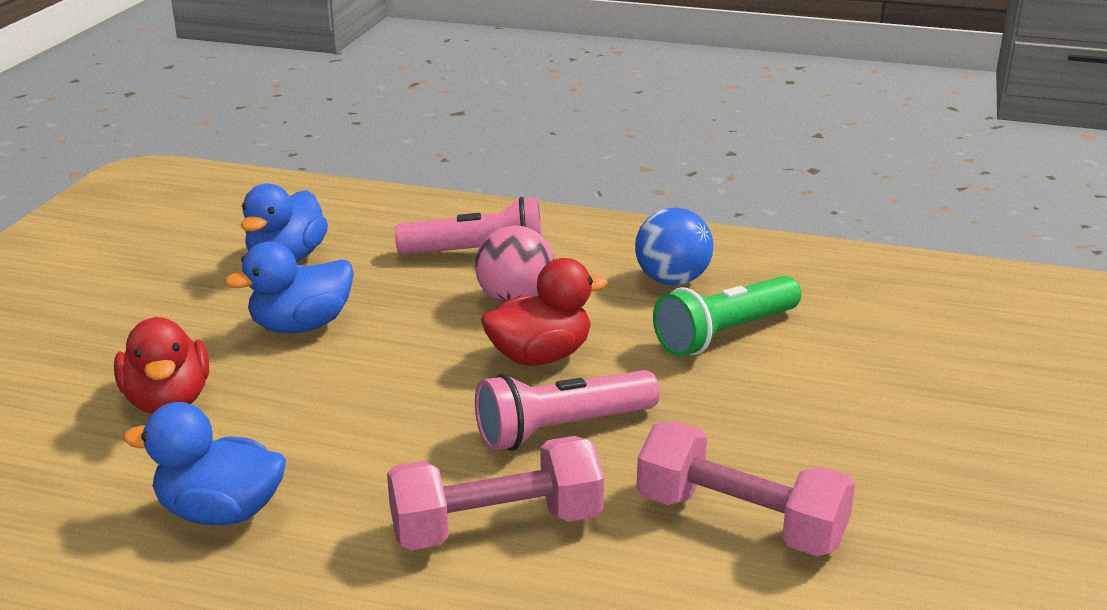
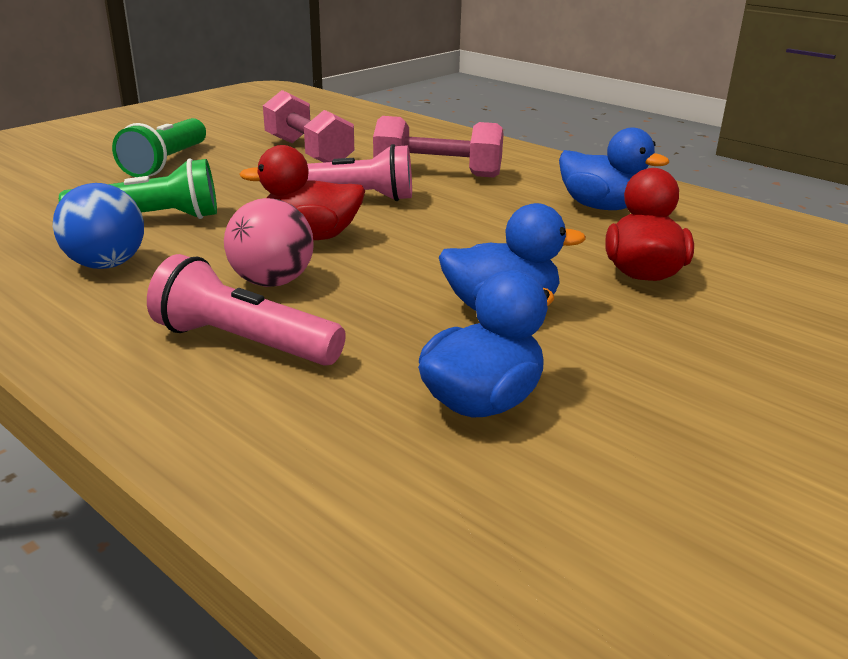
camera: 155 degrees left, 0 degrees up
(878, 428) = (166, 163): none -> green flashlight

